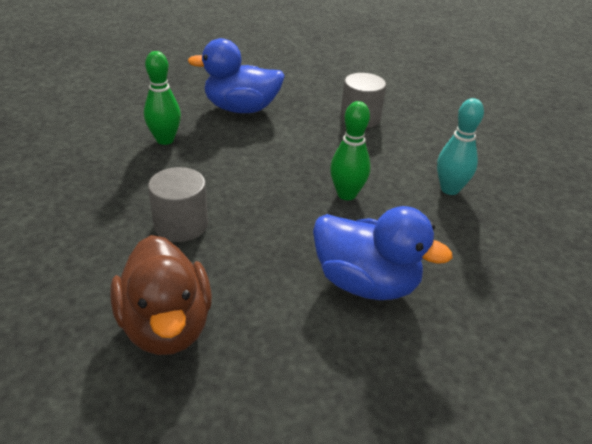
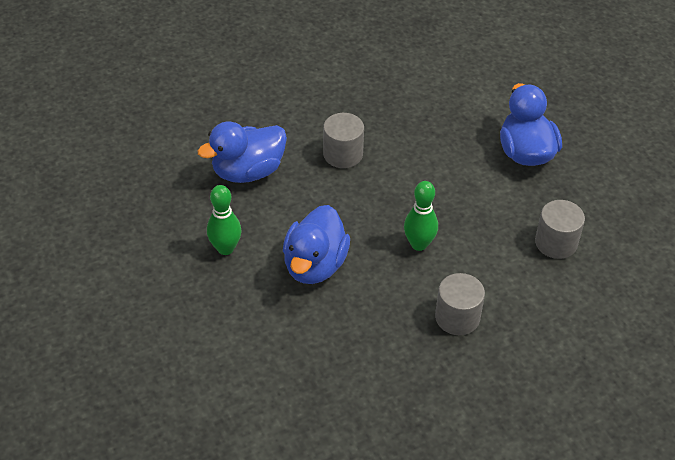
camera: 80 degrees right, 10 degrees up
(165, 140) = (448, 117): green bowling pin -> green bowling pin (225, 248)
(166, 326) = (248, 171): brown duck -> blue duck
(449, 189) = (457, 317): turquoise bowling pin -> grey cylinder

